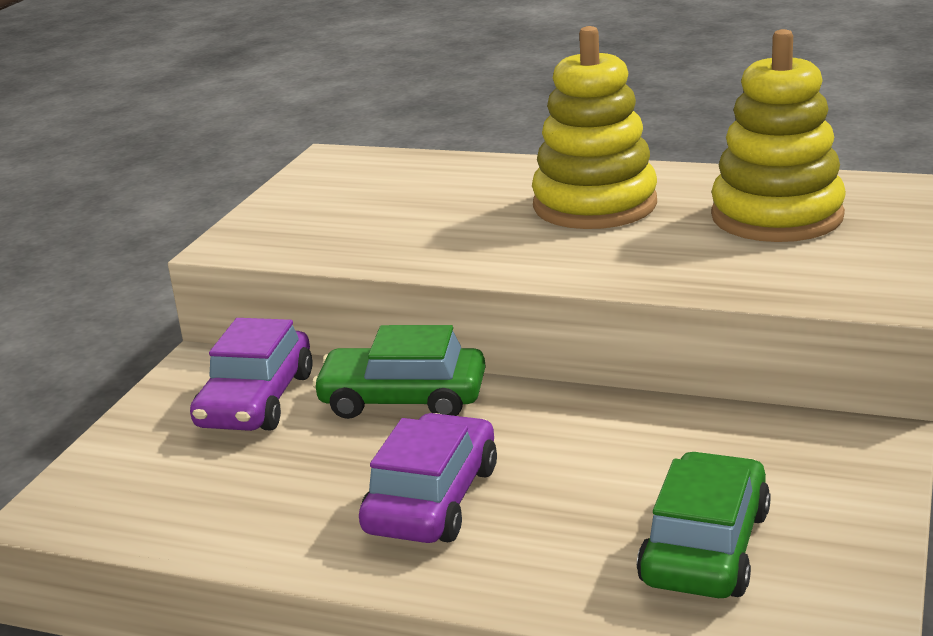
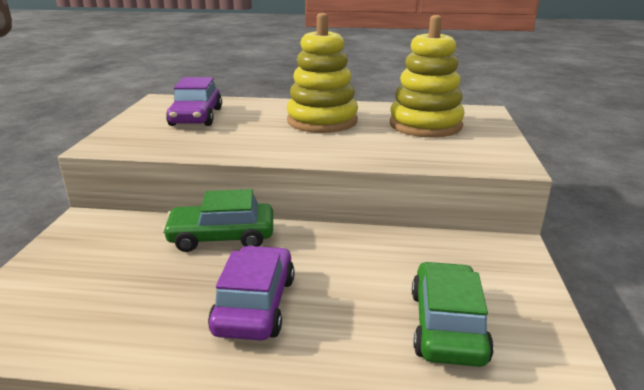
camera: 15 degrees left, 0 degrees up
(256, 400) = (123, 243): purple car -> purple car (196, 117)

